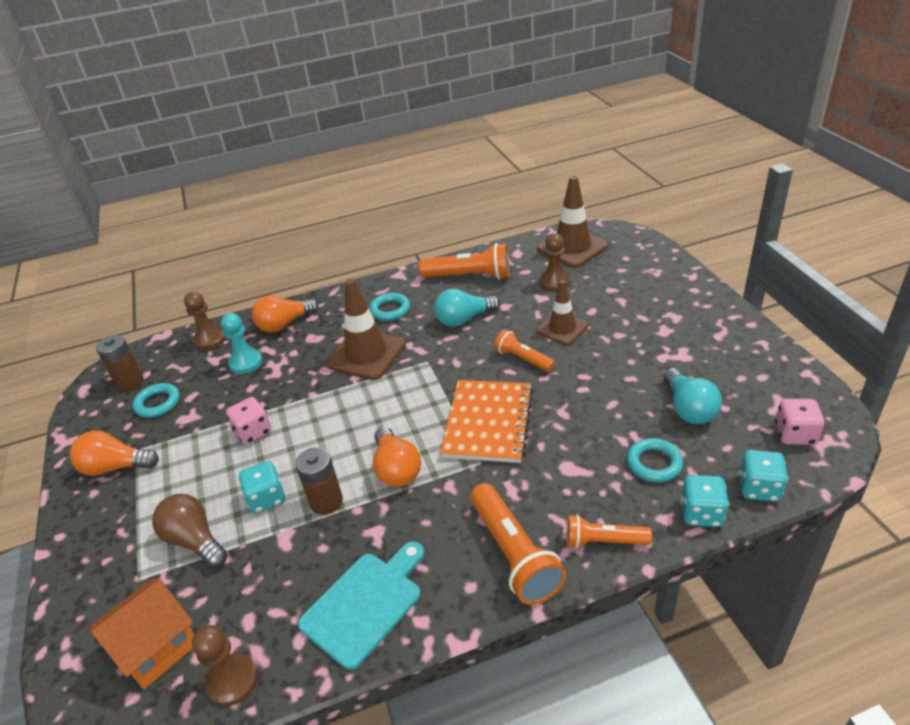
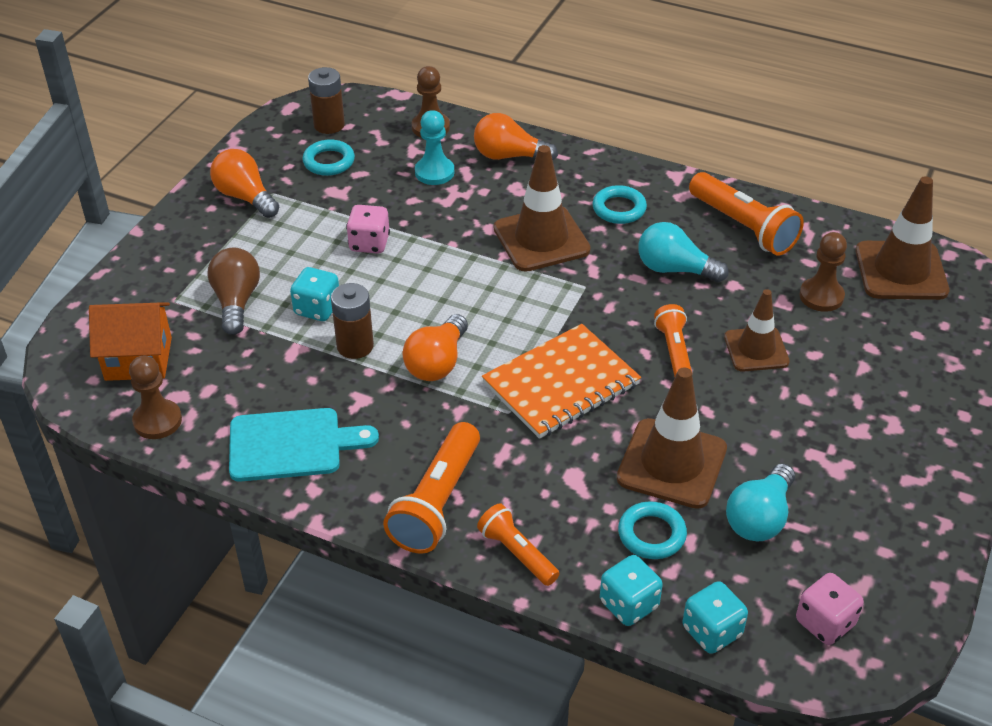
camera: 40 degrees right, 5 degrees up
(607, 417) = (672, 463): none -> brown traffic cone

